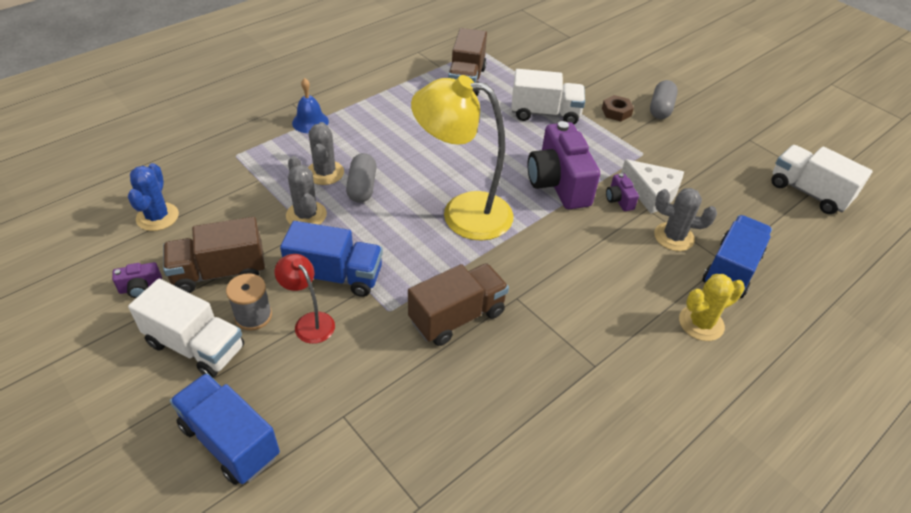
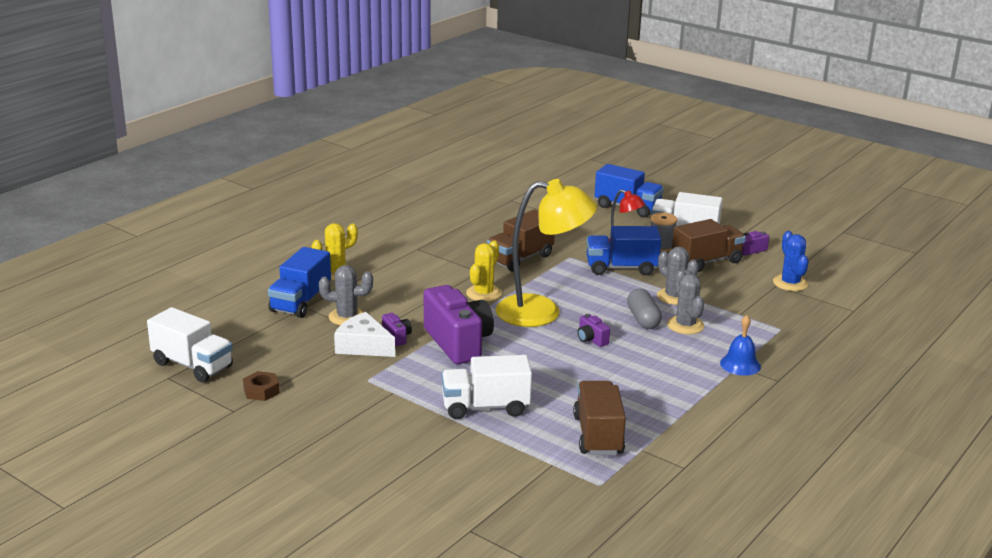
camera: 170 degrees right, 20 degrees down
(428, 169) = (591, 339): none -> purple camera
(519, 253) = (483, 293): none -> yellow cactus
(616, 112) = (397, 421): brown nut -> brown nut (261, 391)
(660, 108) = (338, 433): grey capsule -> none

